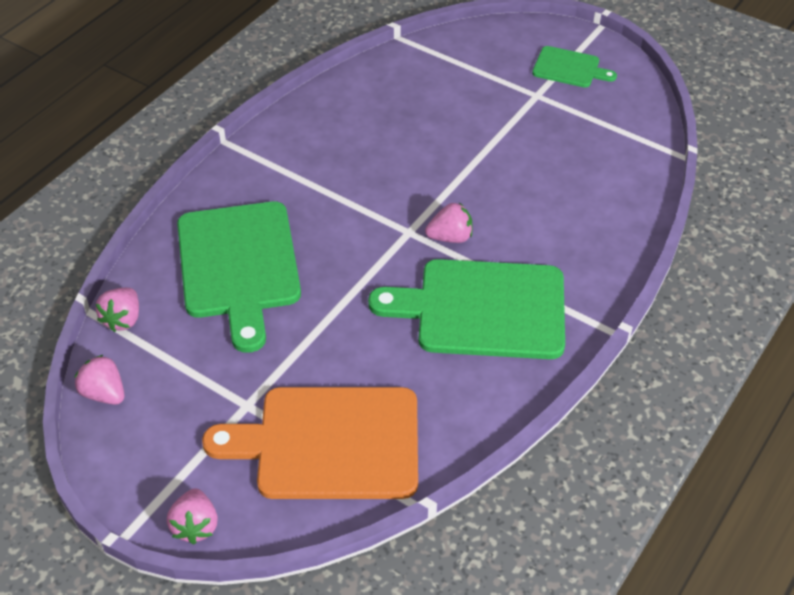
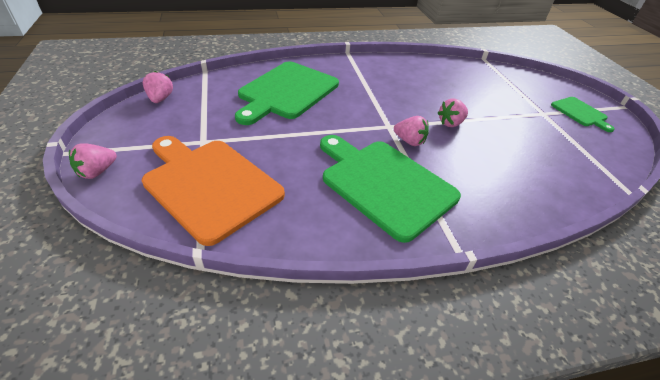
camera: 40 degrees right, 5 degrees down
(123, 319) = (211, 81): pink strawberry -> pink strawberry (450, 123)

